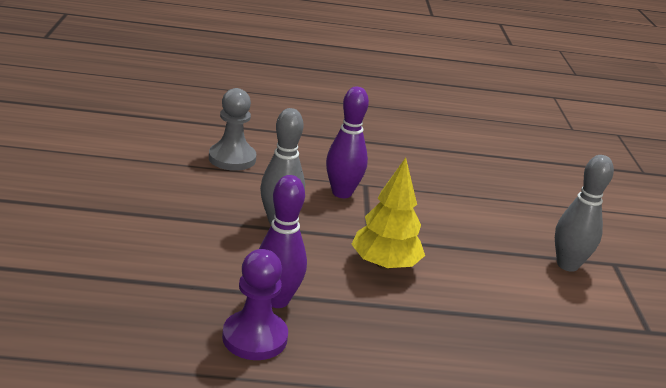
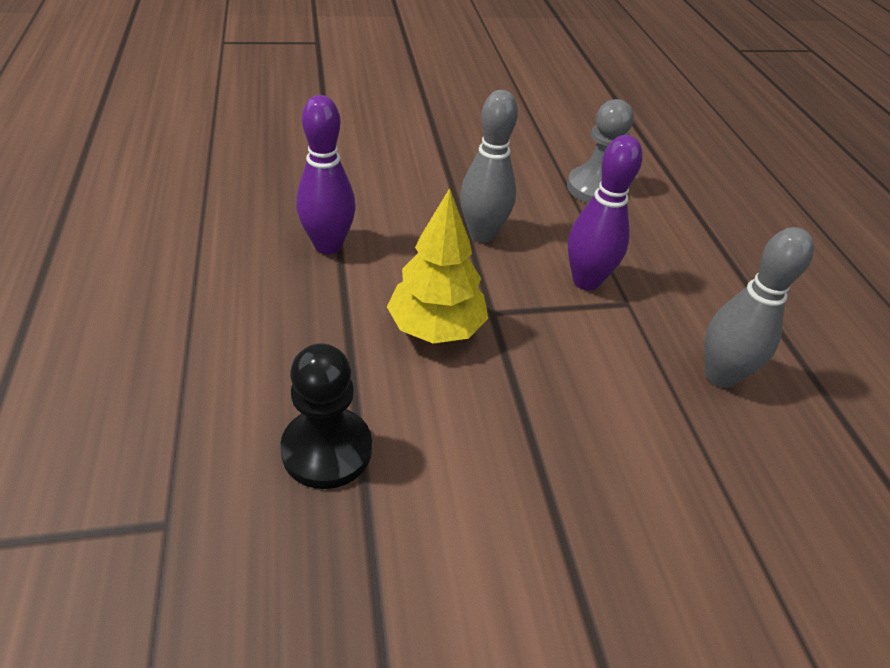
camera: 80 degrees right, 15 degrees up
(255, 337) = (261, 237): purple pawn -> none
(496, 330) = (327, 450): none -> black pawn
(567, 265) = (552, 573): grey bowling pin -> grey bowling pin (720, 376)

